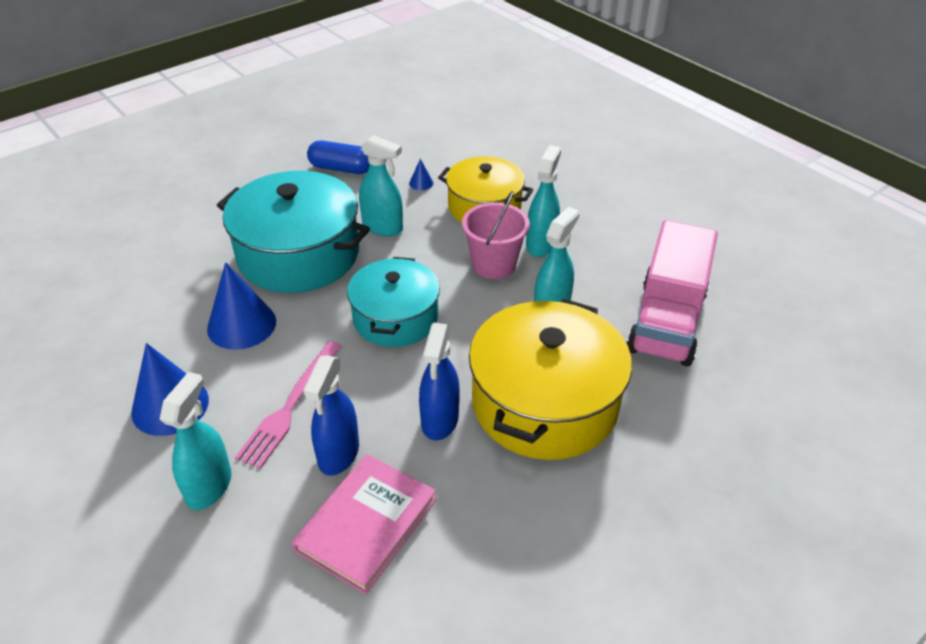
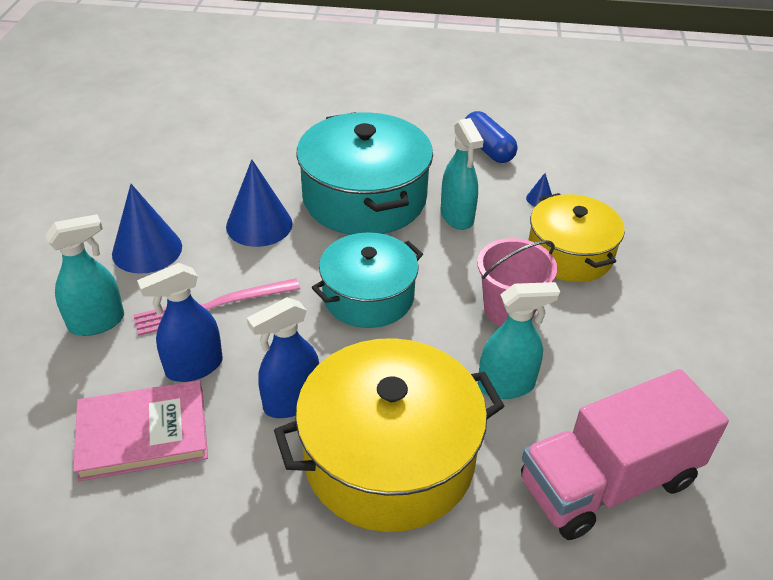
camera: 45 degrees right, 0 degrees up
(541, 244) = (578, 321): turquoise spray bottle -> none

